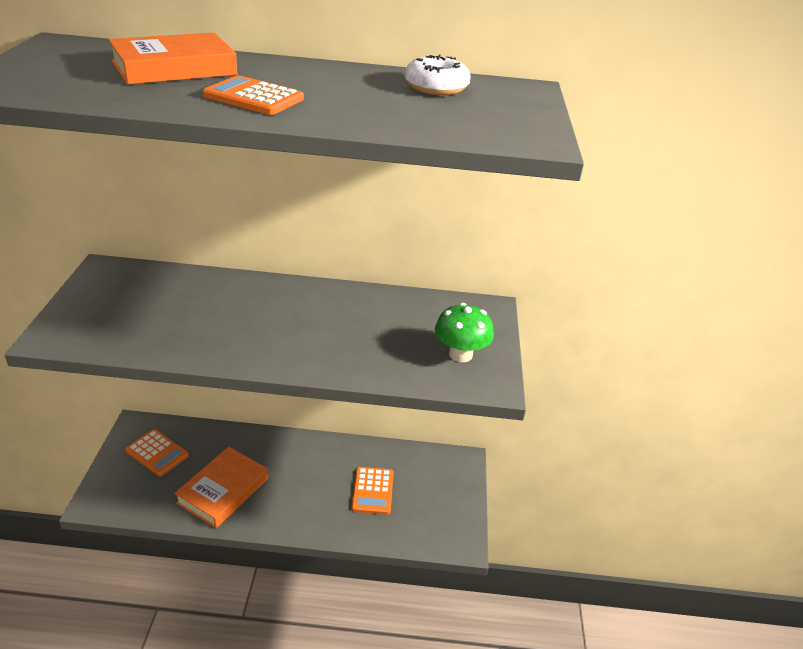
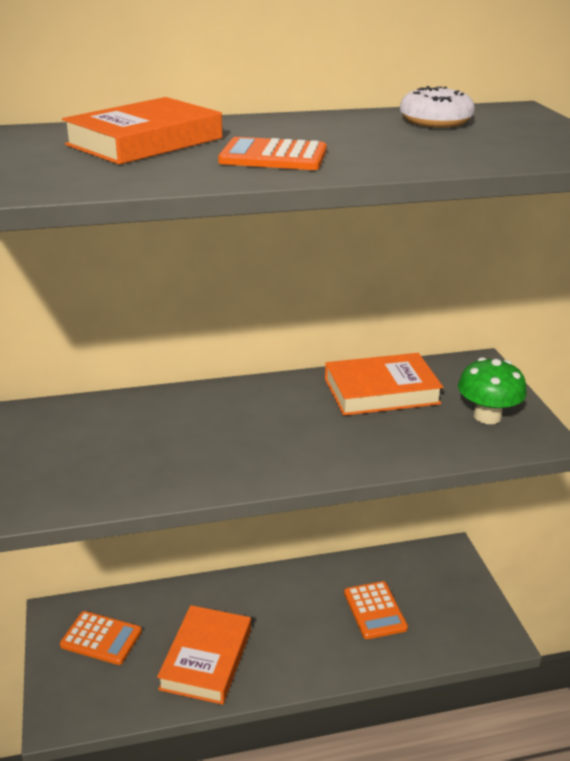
camera: 15 degrees left, 5 degrees down
(388, 312) = (381, 391): none -> orange book

